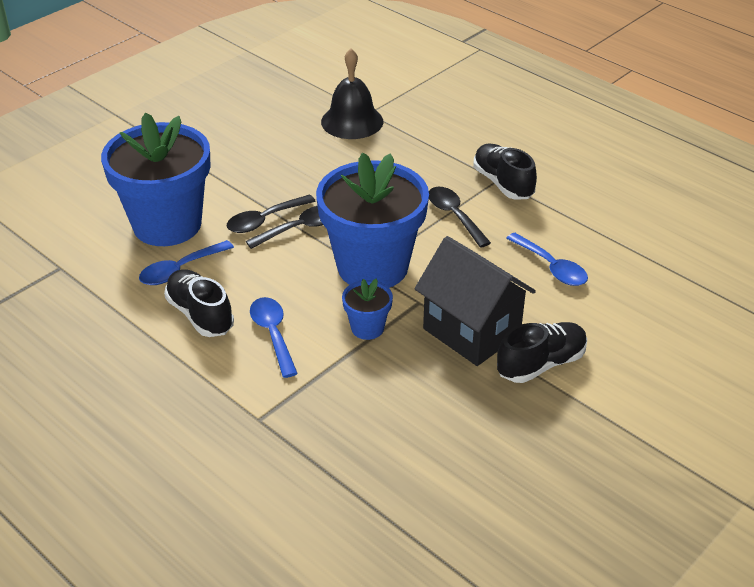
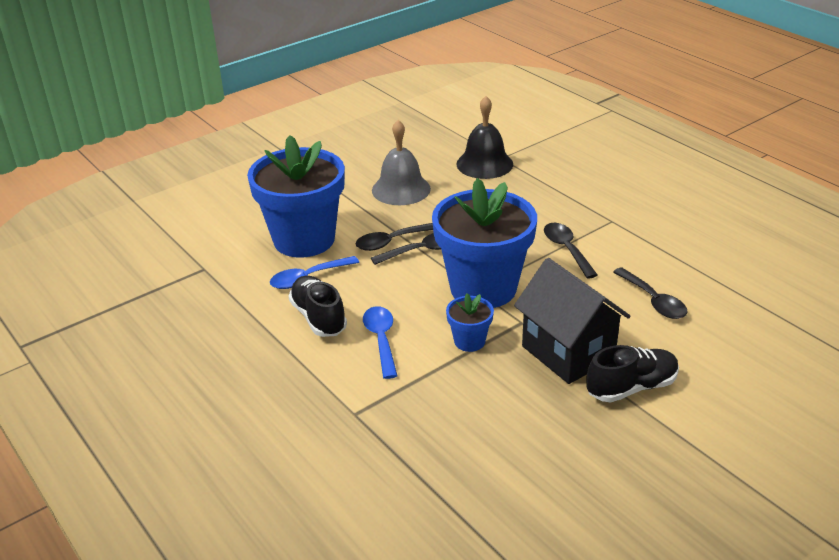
camera: 10 degrees right, 5 degrees down
(265, 157) = (401, 189): none -> grey bell
(503, 183) = (617, 224): black shoe -> none
(551, 267) = (653, 301): blue spoon -> black spoon

